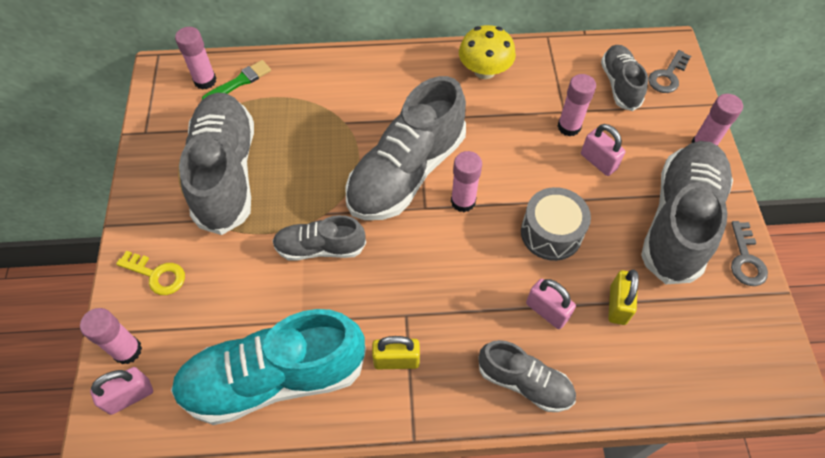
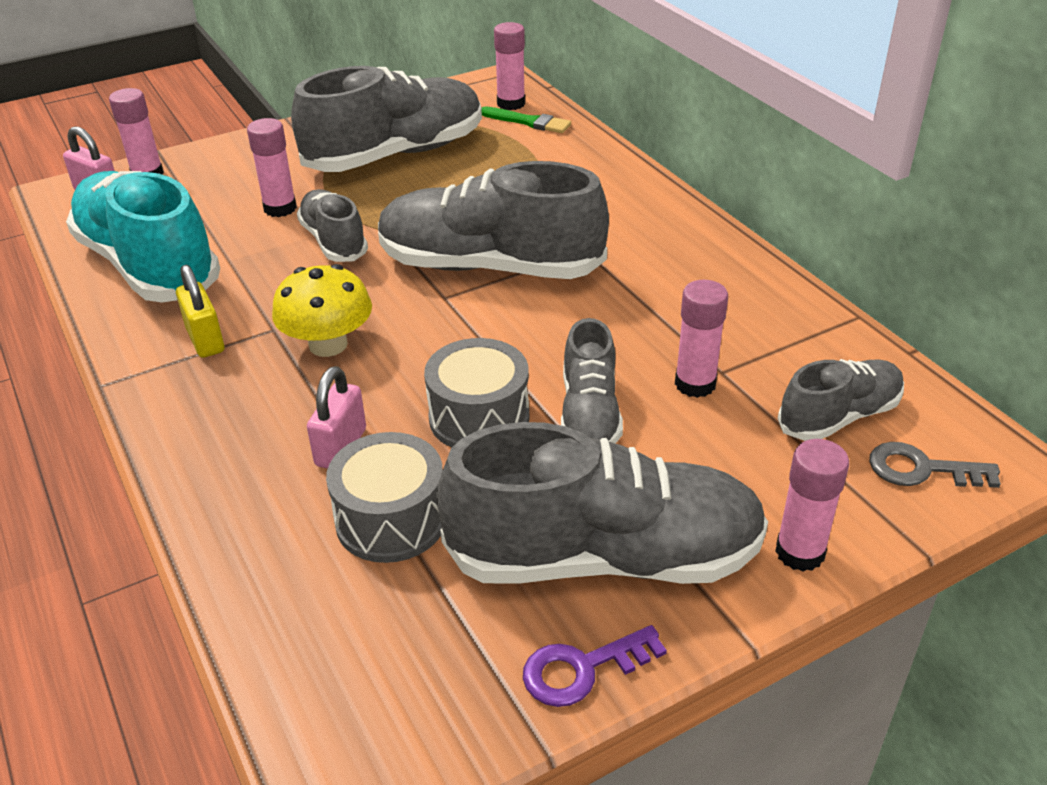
camera: 65 degrees right, 20 degrees down
(156, 275) = (242, 160): yellow key -> none
(463, 201) = (477, 324): pink glue stick -> pink glue stick (280, 208)
(484, 70) = (725, 278): yellow mushroom -> yellow mushroom (328, 344)
(524, 382) = (216, 456): grey shoe -> grey shoe (589, 414)
(598, 161) = (652, 432): pink padlock -> none
(618, 305) = (391, 519): yellow padlock -> grey drum
(745, 259) = (582, 669): grey key -> purple key

